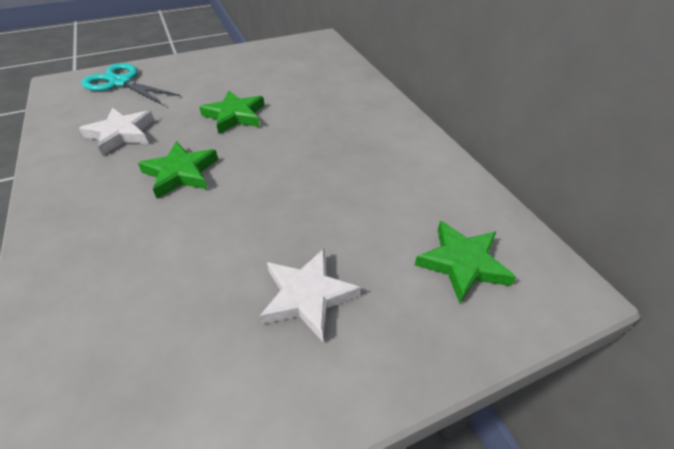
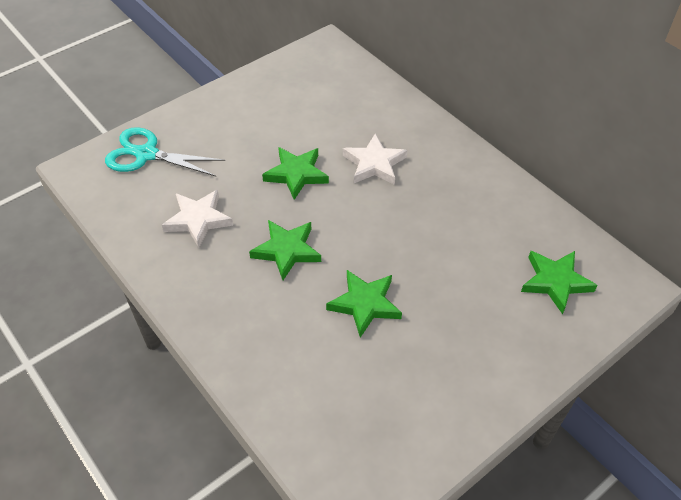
camera: 15 degrees left, 5 degrees up
(225, 239) = (365, 304): none -> green star
(307, 296) = (452, 334): white star -> white star (374, 164)

